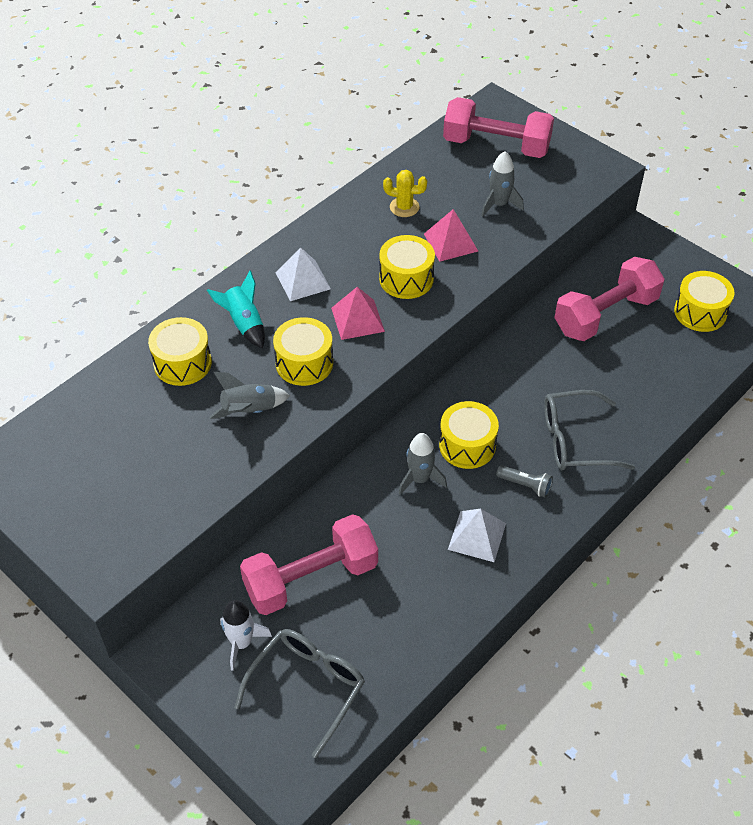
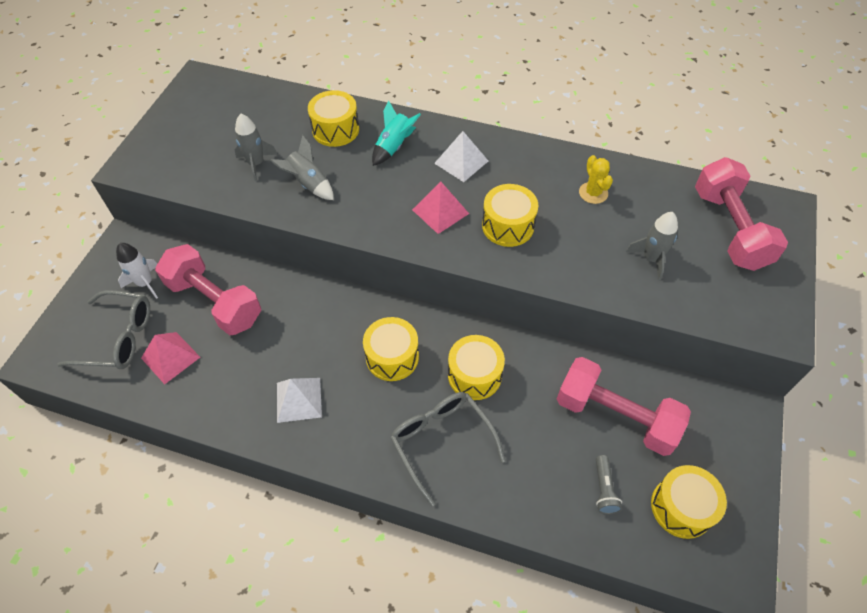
camera: 65 degrees right, 5 degrees up
(304, 363) = (373, 197): yellow drum -> yellow drum (474, 375)
(420, 479) = (340, 336): grey rocket -> grey rocket (256, 164)
(450, 242) = (574, 240): pink pyramid -> pink pyramid (170, 357)
(525, 485) = (370, 418): grey flashlight -> grey flashlight (604, 489)

